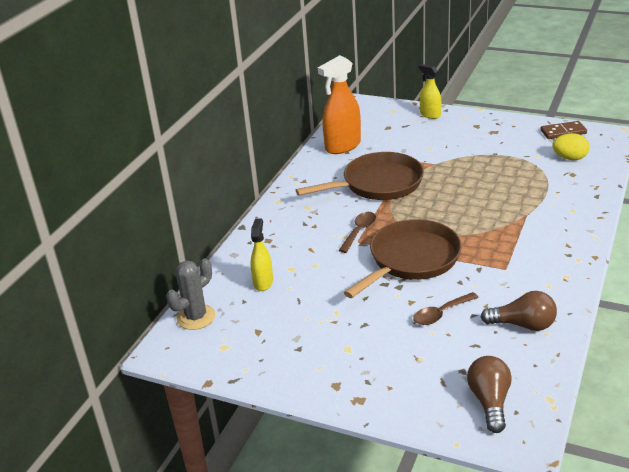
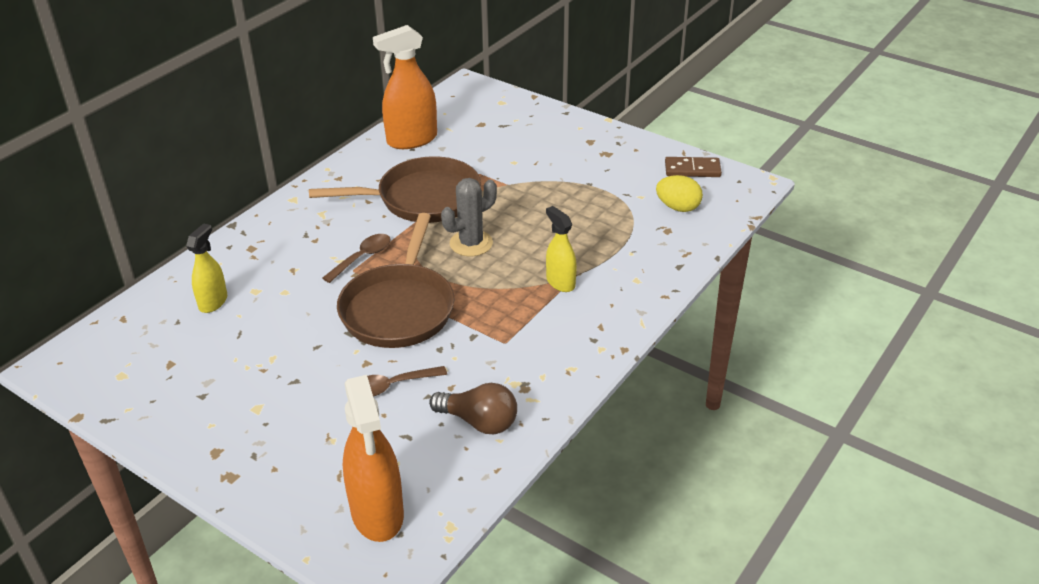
camera: 10 degrees right, 5 degrees up
(196, 317) = (113, 331): grey cactus -> grey cactus (471, 243)
(411, 260) = (399, 308): brown pan -> brown pan turned 135 degrees clockwise
(430, 115) = (542, 116): yellow spray bottle -> yellow spray bottle (560, 282)
(489, 401) = (377, 513): brown light bulb -> orange spray bottle

